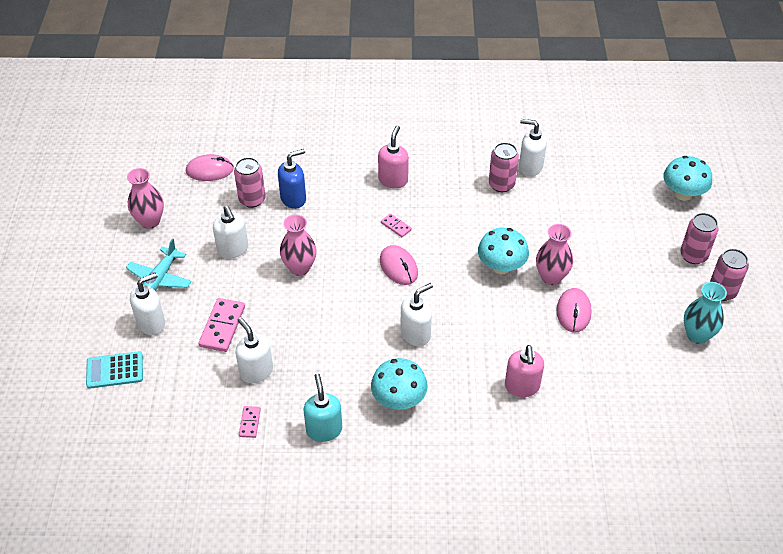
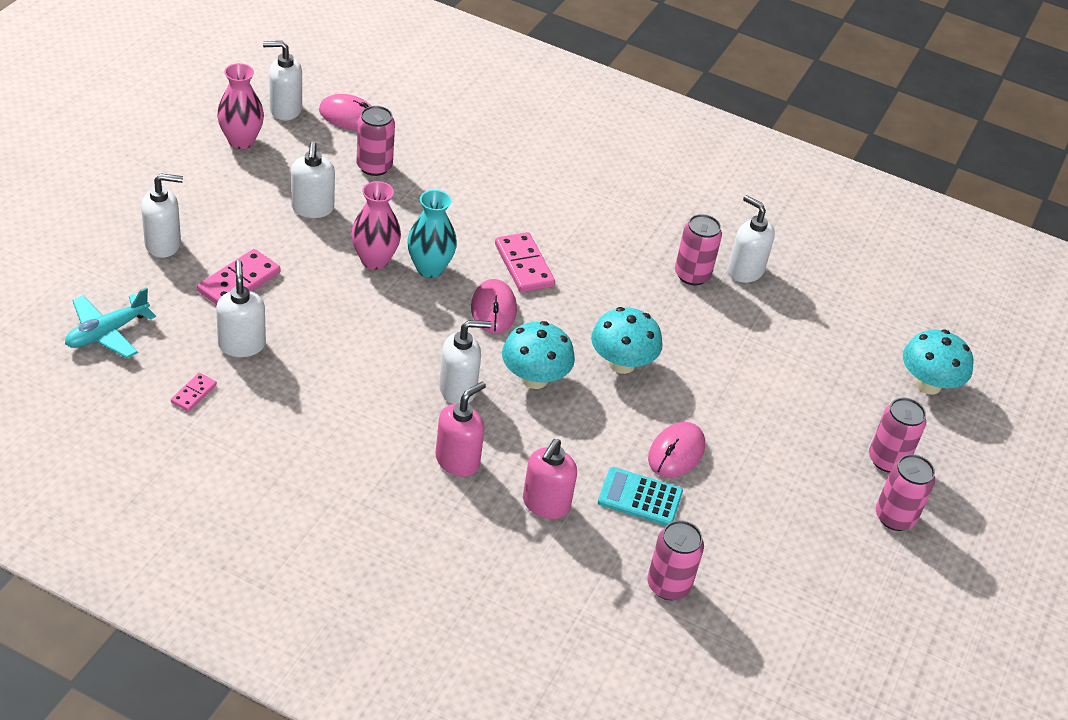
camera: 20 degrees right, 5 degrees down
(115, 370) = (87, 274): turquoise calculator -> turquoise calculator (640, 497)
(160, 278) = (208, 203): turquoise plane -> turquoise plane (107, 333)
(163, 184) = (285, 109): none -> white soap dispenser
(293, 199) = (423, 185): blue soap dispenser -> none
(324, 429) = (272, 440): turquoise soap dispenser -> none
(393, 180) = (559, 215): pink soap dispenser -> pink soap dispenser (458, 461)
(396, 226) = (524, 265): pink domino -> pink domino, size x1.85
(399, 399) = (384, 449): turquoise mushroom -> turquoise mushroom (534, 378)
(551, 277) = (677, 402): pink vase -> none
(628, 403) = (668, 585): none -> pink can
(697, 335) = (821, 551): turquoise vase -> turquoise vase (430, 268)

